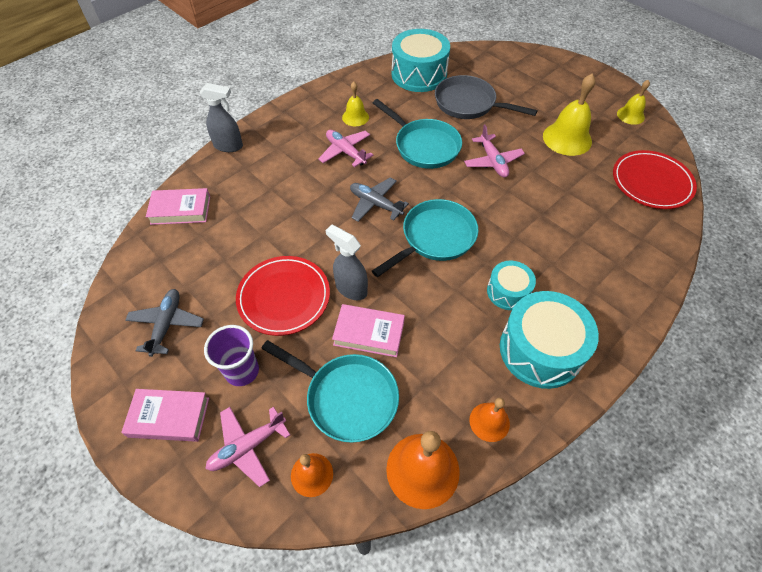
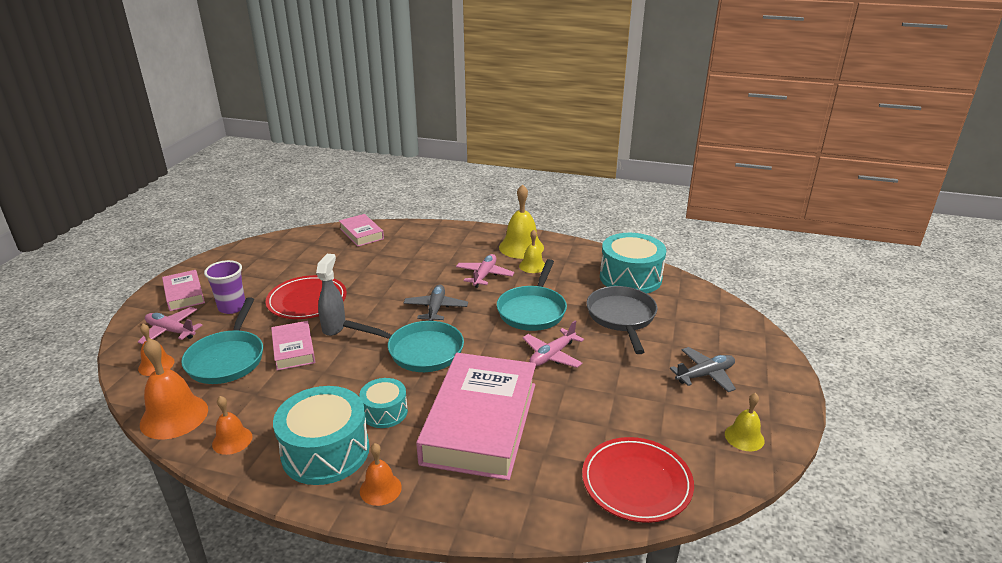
camera: 60 degrees right, 25 degrees down
(167, 324) = (257, 266): grey plane -> grey plane (705, 375)
(229, 146) = (441, 227): grey spray bottle -> none
(552, 236) = (480, 422): none -> pink book
(567, 138) = (642, 396): yellow bell -> yellow bell (521, 247)
(602, 325) = (380, 489): none -> orange bell

